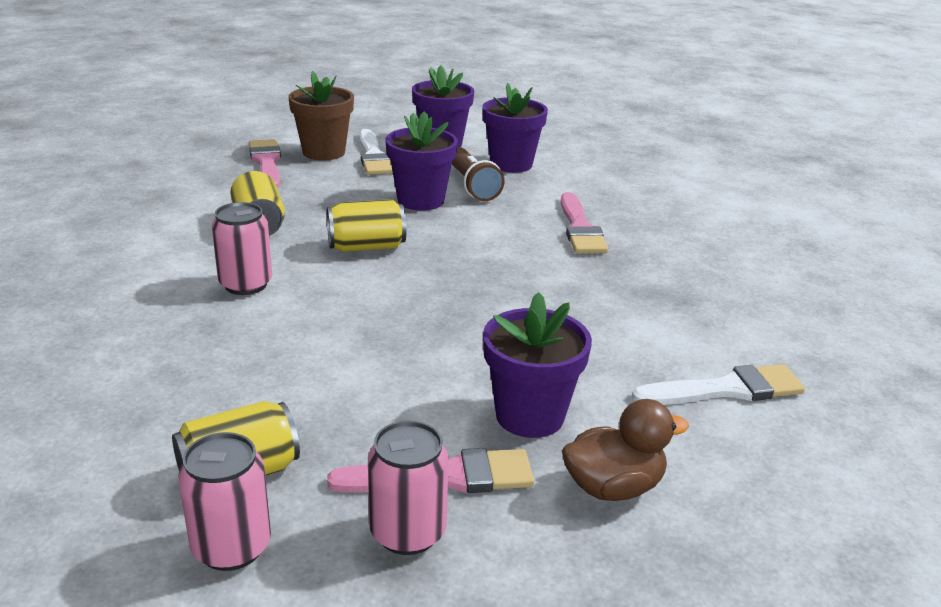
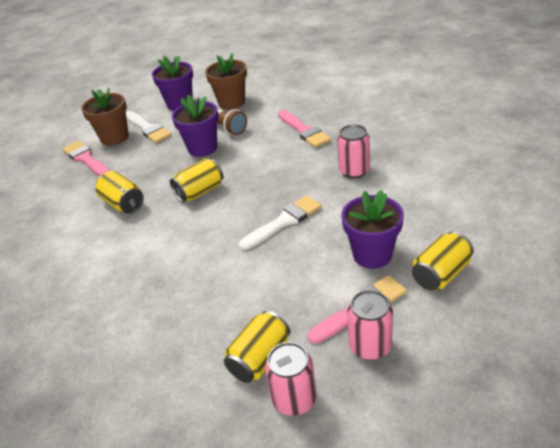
camera: 20 degrees left, 10 degrees up
(246, 284) = (154, 246): pink can -> pink can (354, 171)
(511, 164) = (231, 103): purple flower pot -> brown flower pot
(613, 487) = (440, 274): brown duck -> yellow can
(726, 389) = (448, 196): white brush -> white brush (284, 221)

